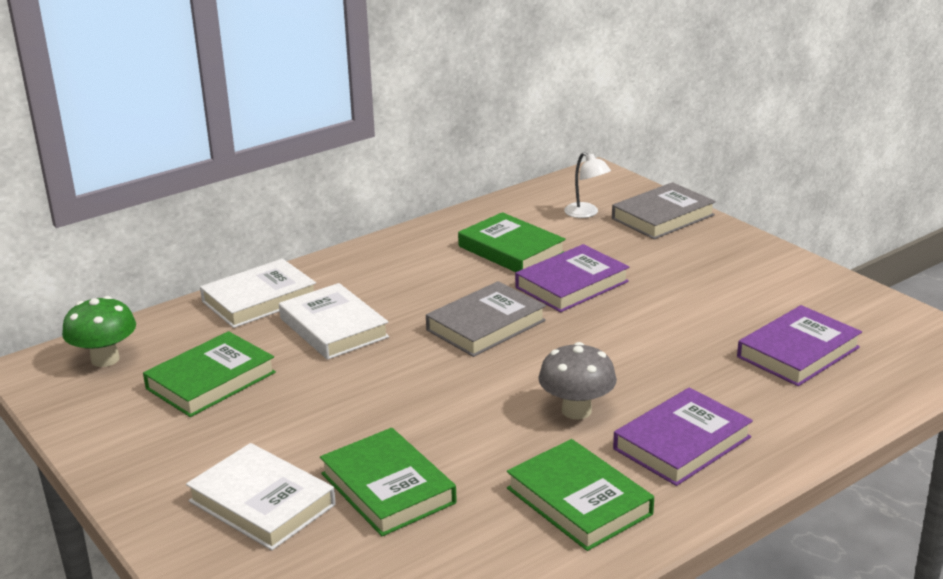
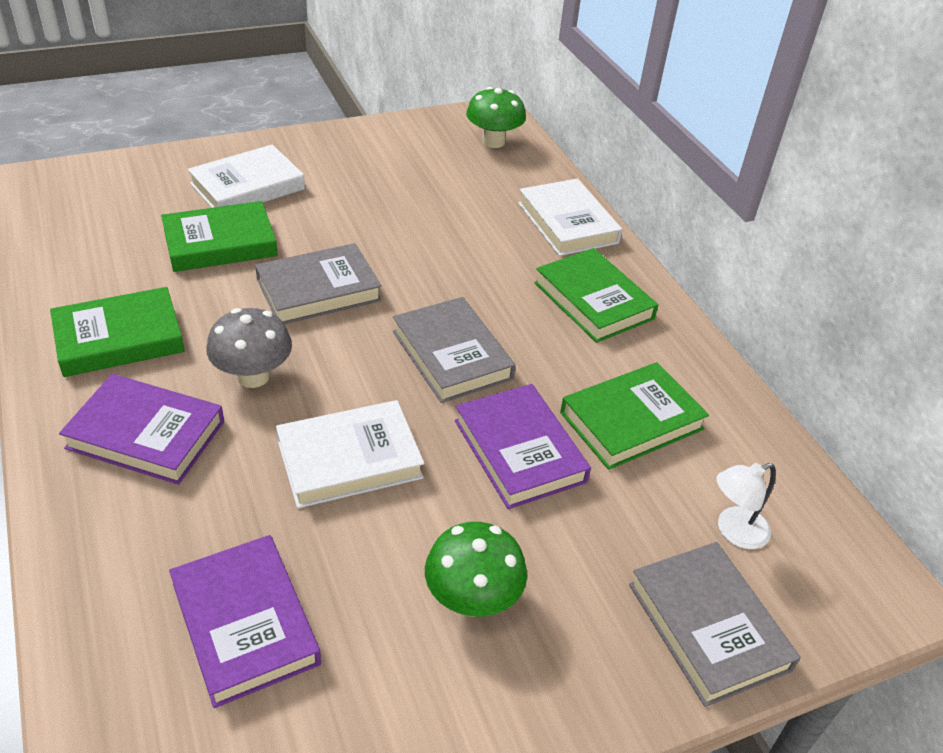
camera: 100 degrees right, 15 degrees up
(211, 380) = (433, 183): green book -> green book (593, 301)
(333, 328) = (493, 256): white book -> white book (349, 459)
(436, 407) = (318, 290): none -> grey book
(682, 443) = (146, 434): purple book -> purple book turned 45 degrees counterclockwise
(708, 283) = (472, 599): none -> green mushroom

